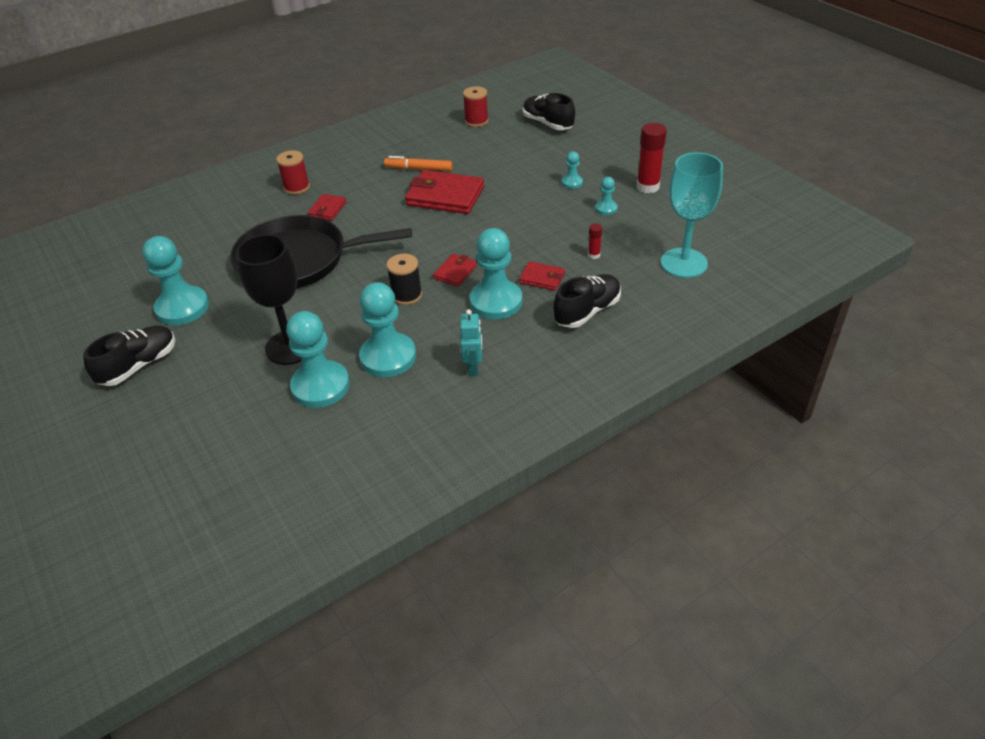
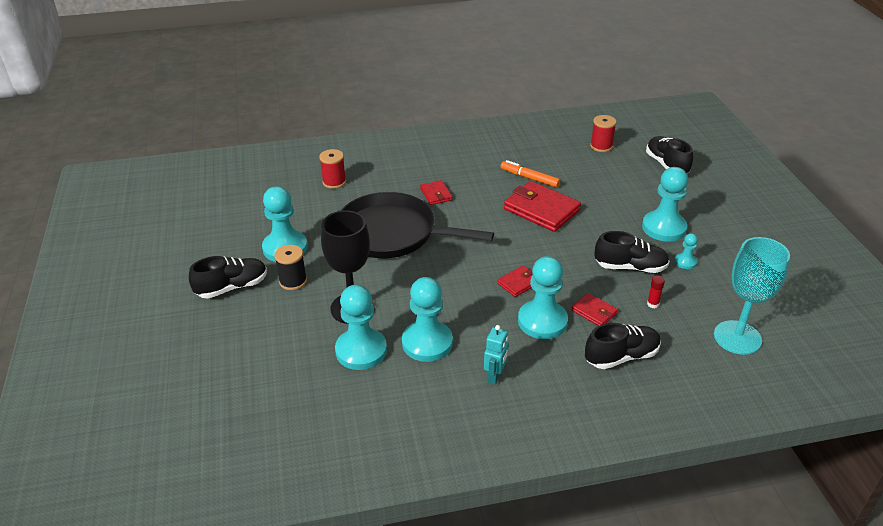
camera: 20 degrees right, 5 degrees down
(297, 187) = (419, 168): red spool -> red spool (334, 182)
(327, 209) = (436, 194): red wallet -> red wallet turned 60 degrees counterclockwise
(407, 295) = (467, 291): black spool -> black spool (293, 281)
(557, 227) = (630, 267): none -> black shoe
(572, 182) = (663, 228): turquoise pawn -> turquoise pawn, size x2.12
(648, 187) = (736, 252): red glue stick -> none

